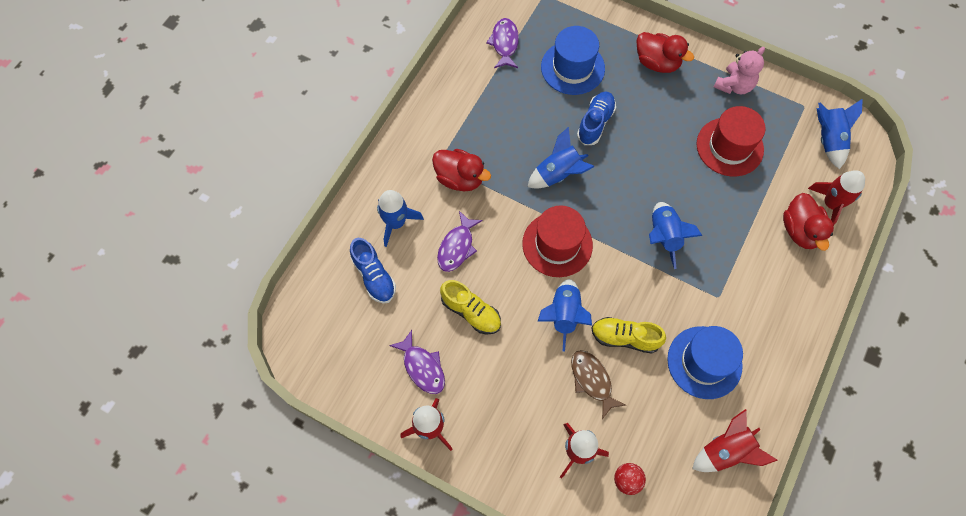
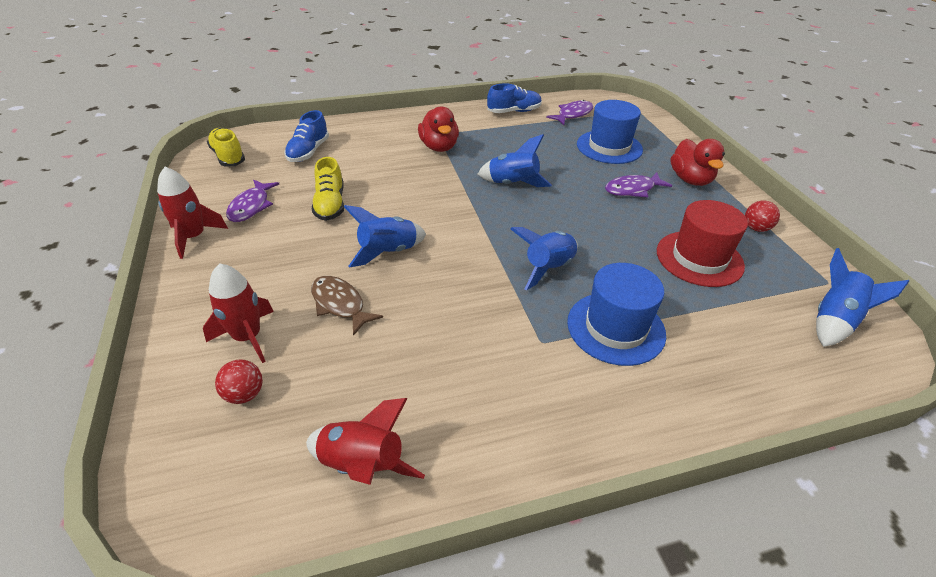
camera: 45 degrees right, 25 degrees down
(396, 222) = (365, 140): blue rocket -> none
(457, 247) = (380, 172): purple fish -> purple fish (632, 189)
(557, 244) = (450, 215): red hat -> none
(592, 380) = (340, 304): brown fish -> brown fish turned 60 degrees counterclockwise
(595, 123) = (585, 178): blue shoe -> blue shoe (514, 111)
(625, 338) = (411, 301): yellow shoe -> yellow shoe (228, 156)
(704, 362) = (454, 375): blue hat -> blue hat (615, 328)
(734, 85) = (756, 228): pink teddy bear -> red ball
(800, 231) = (708, 362): red duck -> none
(831, 204) = (778, 368): red rocket -> none

